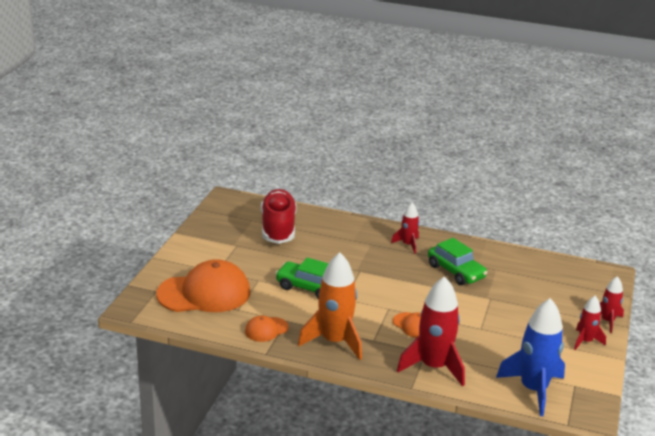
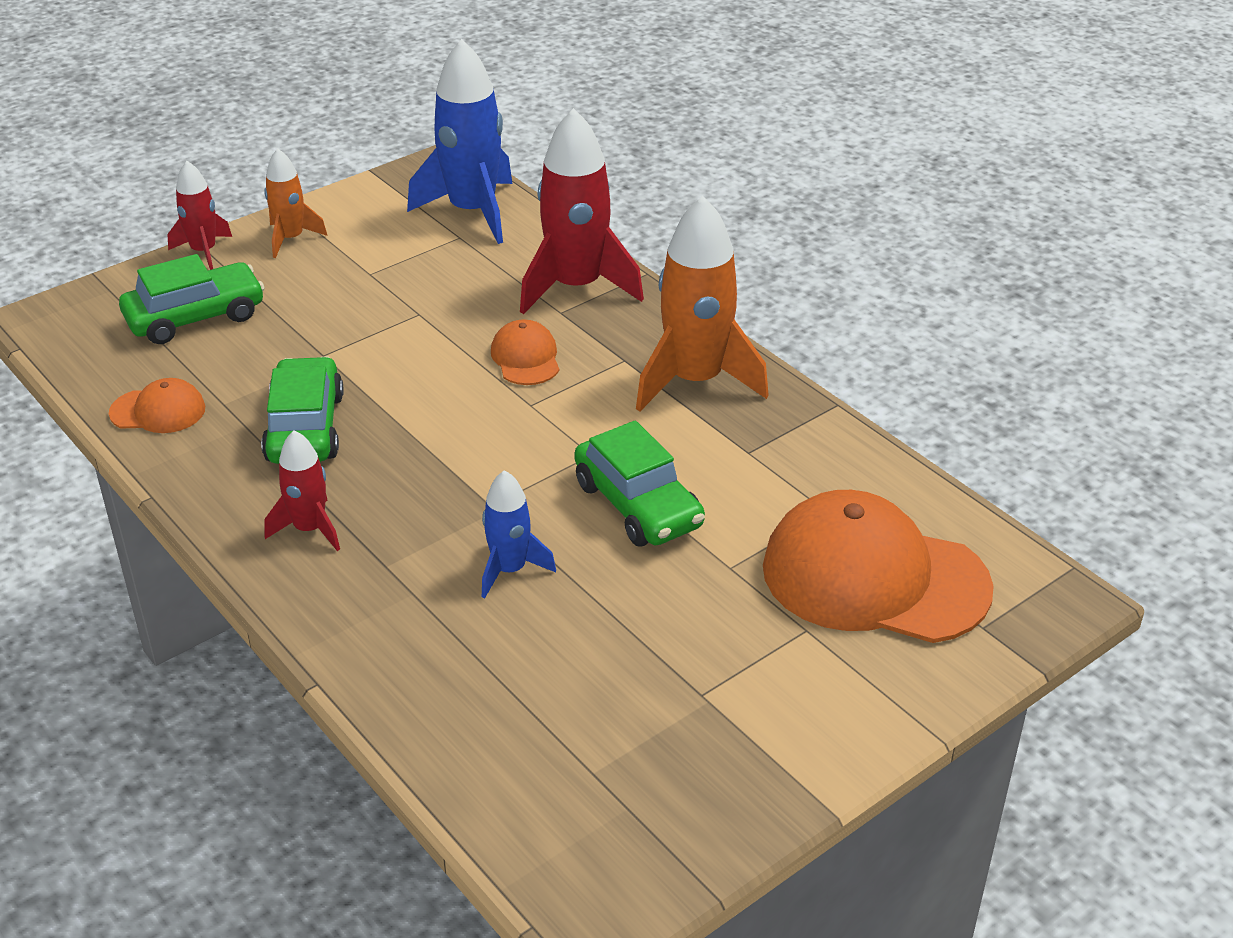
camera: 145 degrees left, 10 degrees up
(266, 329) = (802, 447): orange cap -> orange cap (158, 411)
(278, 228) = (551, 709): red shoe -> none
(330, 255) = (510, 570): none -> blue rocket
(560, 294) = (195, 317): none -> green car
(585, 341) = (291, 239): red rocket -> orange rocket

